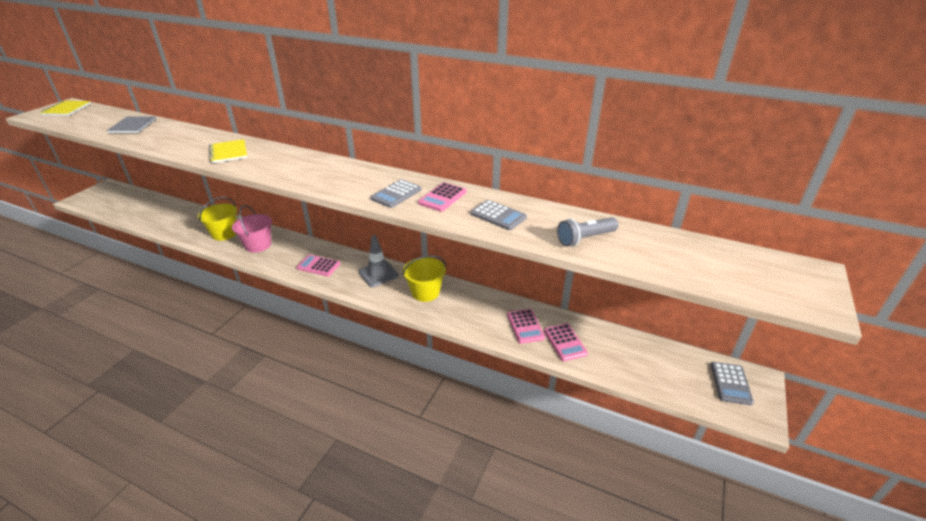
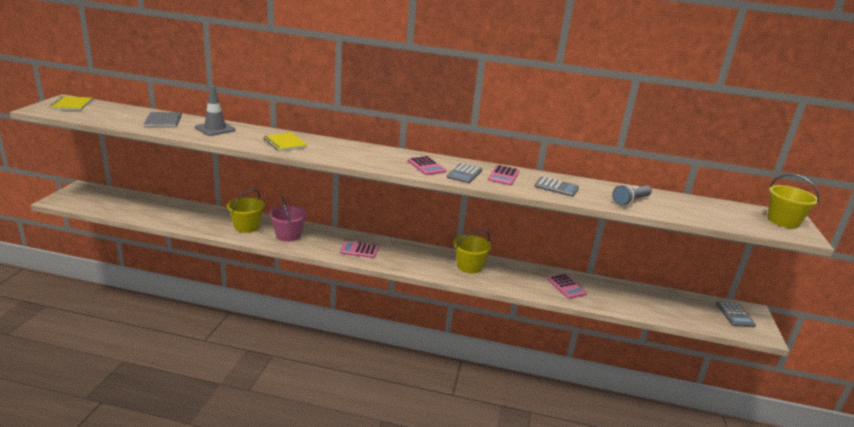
camera: 15 degrees left, 10 degrees down
(378, 274) = (419, 254): grey traffic cone -> grey traffic cone (215, 129)
(565, 342) = (603, 296): pink calculator -> pink calculator (426, 166)
(799, 279) = (783, 221): none -> yellow bucket

